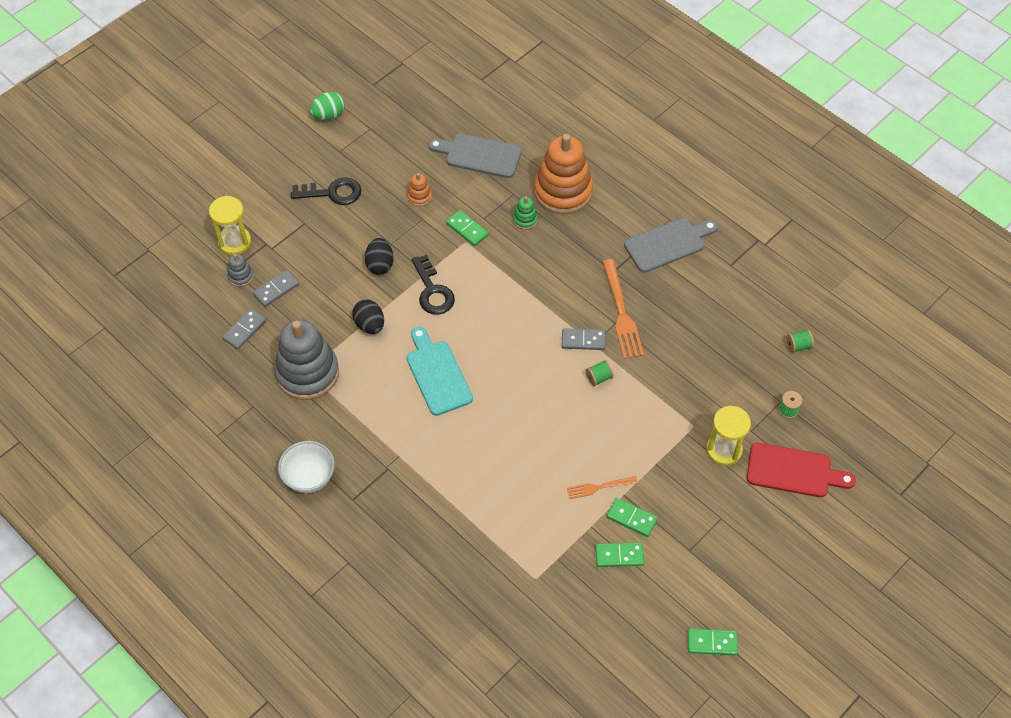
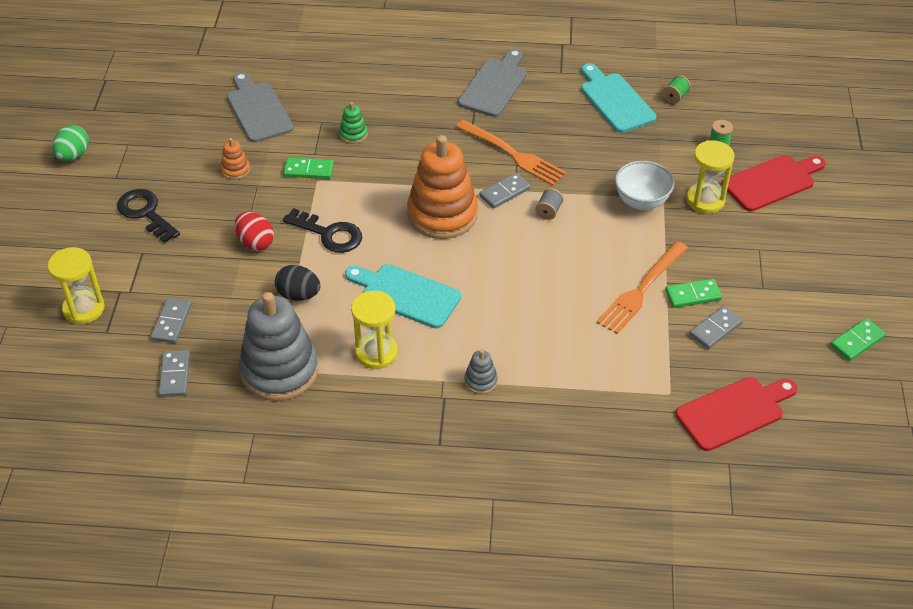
camera: 40 degrees left, 10 degrees down
(241, 276) = (121, 333): grey stacking toy -> grey stacking toy (480, 381)
(309, 477) = (377, 455): white bowl -> white bowl (641, 201)
(333, 193) = (145, 213): black key -> black key turned 90 degrees counterclockwise
(377, 404) = (376, 353): none -> yellow hourglass
(380, 264) = (255, 242): black egg -> red egg
(479, 155) = (258, 110): grey cutting board -> grey cutting board turned 90 degrees clockwise
(563, 191) = (363, 96): orange stacking toy -> orange stacking toy (442, 214)
(564, 625) = (733, 412): none -> red cutting board
(599, 378) = (548, 211): green spool -> grey spool
(599, 487) = (641, 290): orange fork -> orange fork, size x1.76
(619, 555) = (715, 329): green domino -> grey domino
(746, 318) = (615, 100): none -> turquoise cutting board

